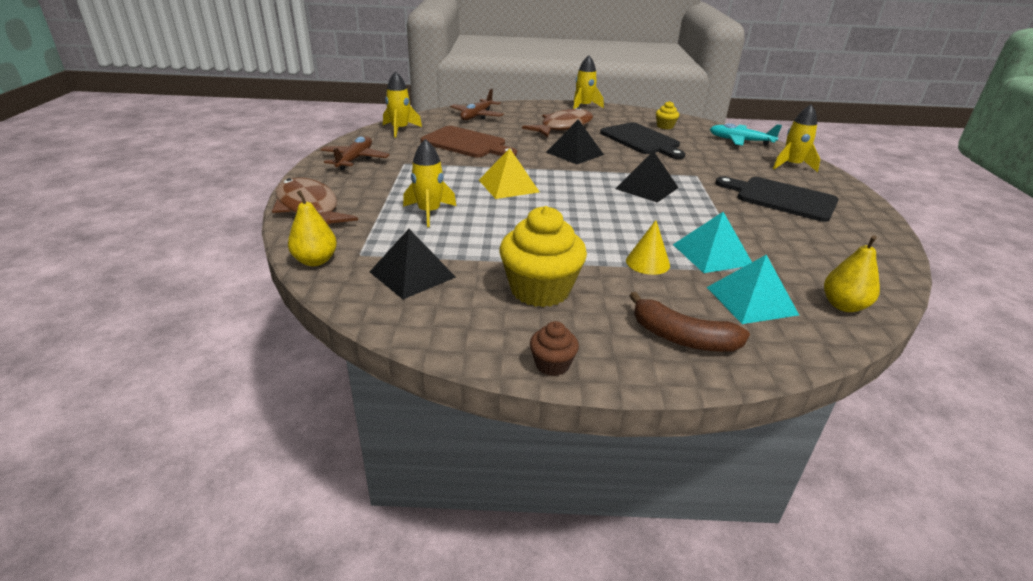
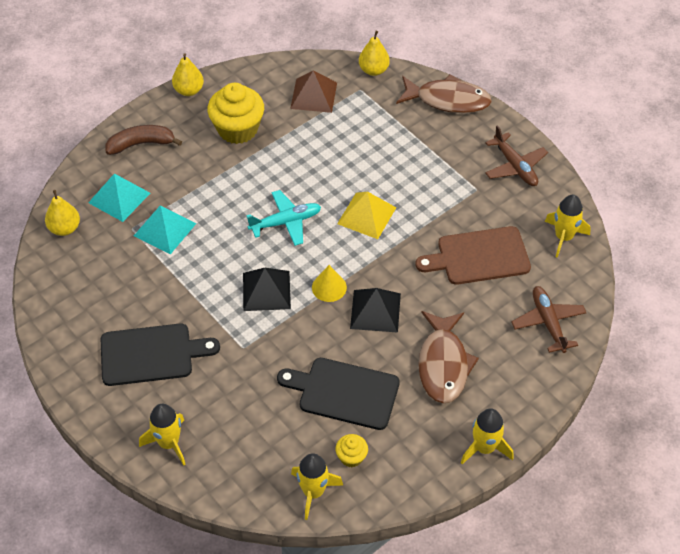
camera: 140 degrees right, 20 degrees up
(412, 274) = (313, 95): black pyramid -> brown pyramid
(429, 212) = (376, 147): yellow rocket -> yellow rocket (313, 492)
(552, 364) = (189, 90): brown cupcake -> yellow pear
(647, 262) = (198, 192): yellow cone -> yellow cone (329, 287)
(740, 141) = (249, 477): turquoise plane -> turquoise plane (286, 222)

